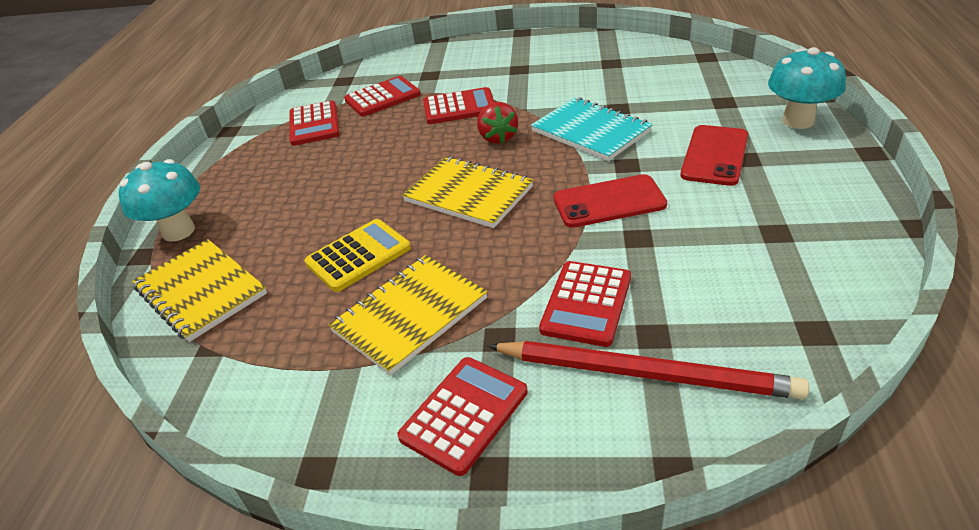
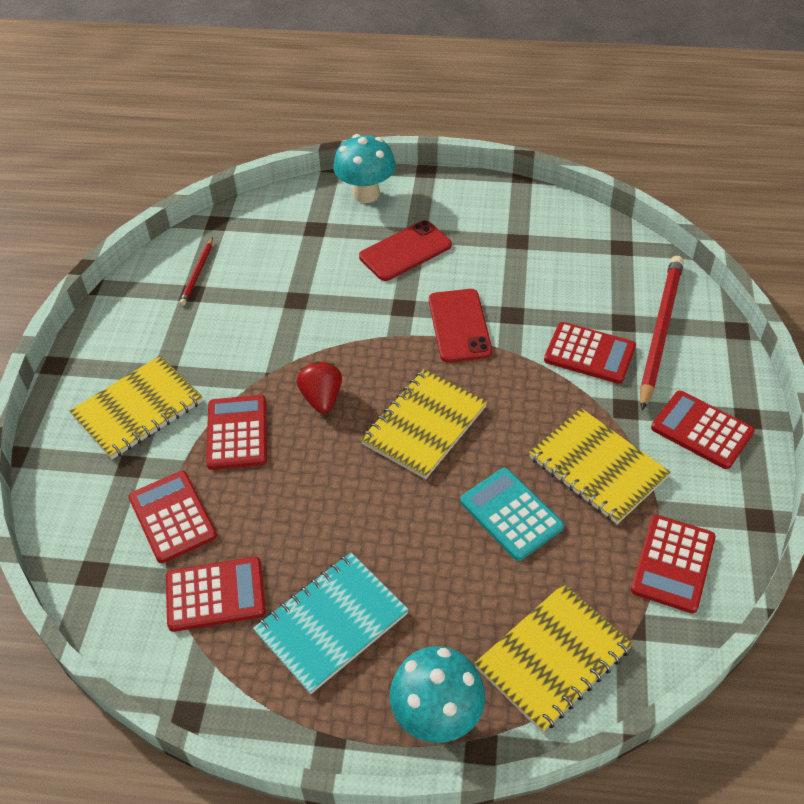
camera: 90 degrees left, 10 degrees up
(273, 379) = (673, 564): none -> red calculator
(358, 256) = (511, 514): yellow calculator -> turquoise calculator
(482, 67) = (138, 409): none -> yellow notebook
(498, 138) = (322, 398): red strawberry -> red strawberry turned 90 degrees counterclockwise
(590, 131) = (335, 325): turquoise notebook -> turquoise notebook (331, 623)
(635, 61) = (197, 273): none -> red pencil
(715, 155) = (405, 251): red phone -> red phone turned 60 degrees counterclockwise

